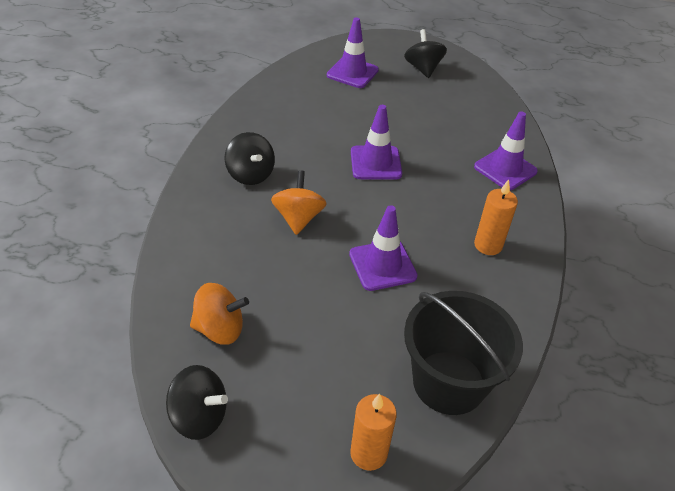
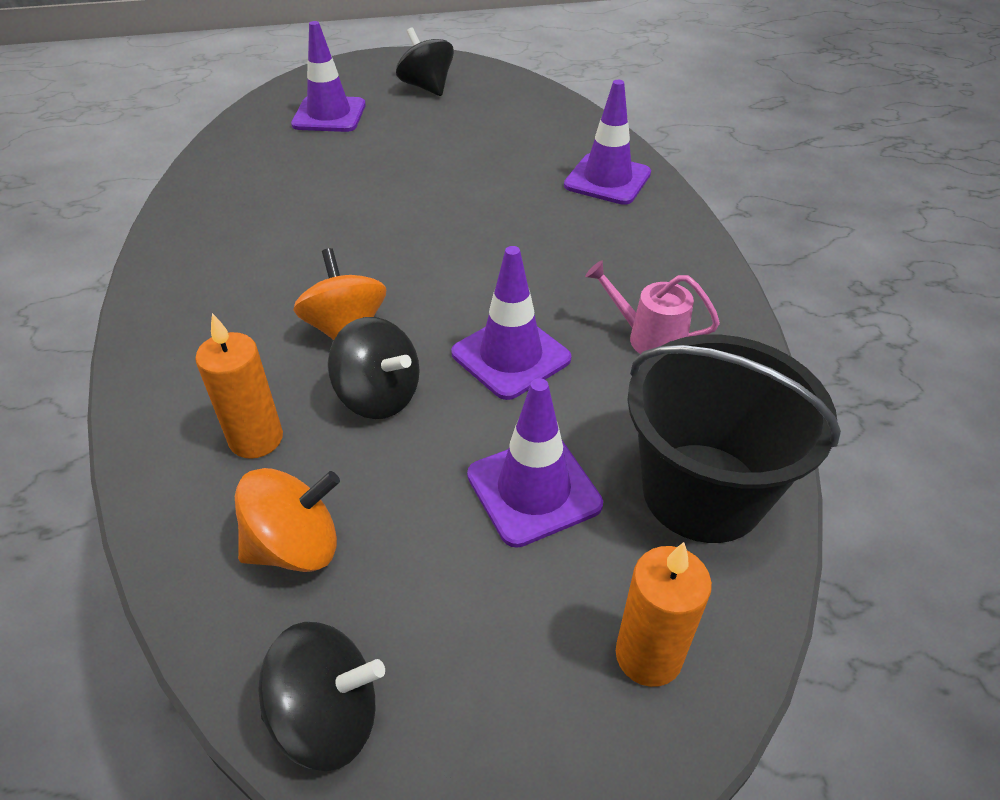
camera: 20 degrees left, 0 degrees up
(250, 174) = (237, 290): black spinning top -> black spinning top (379, 396)
(375, 163) = (425, 220): purple traffic cone -> purple traffic cone (533, 490)
(470, 282) = (648, 338): none -> pink watering can
(488, 245) = (643, 281): orange candle -> orange candle (256, 439)

